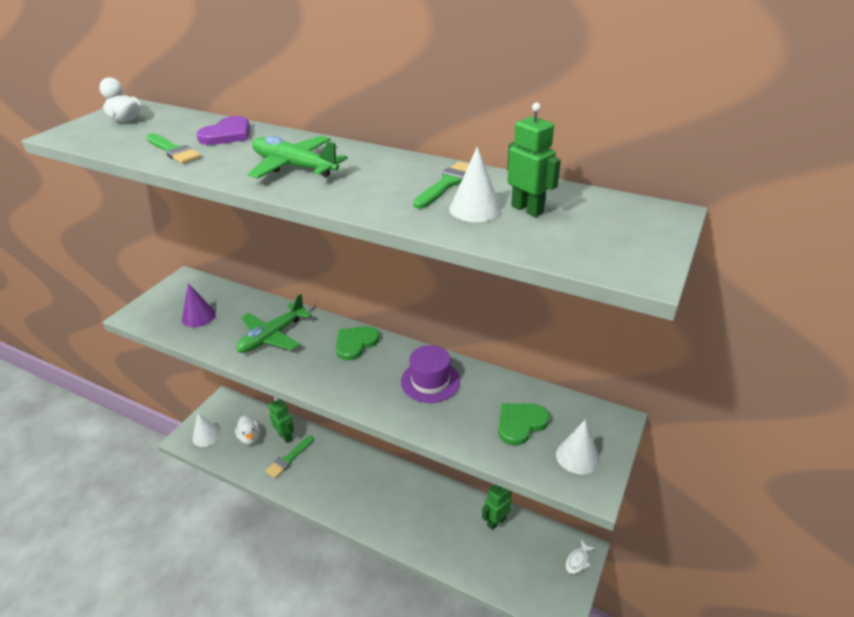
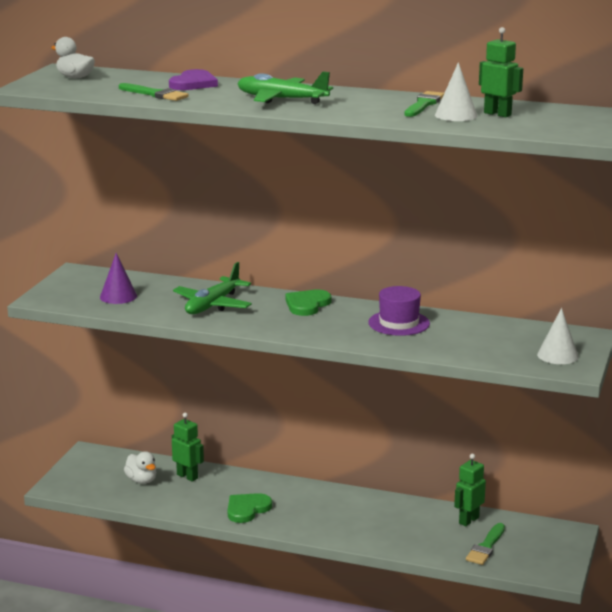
camera: 10 degrees left, 15 degrees down
(206, 436) = (84, 483): white cone -> none
(289, 458) = (201, 493): green brush -> green brush (486, 547)
(520, 423) = (498, 341): green heart -> green heart (247, 509)
(577, 561) = (566, 539): white fish -> none

